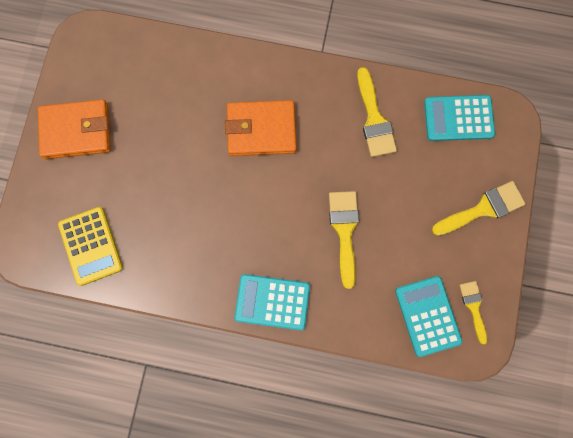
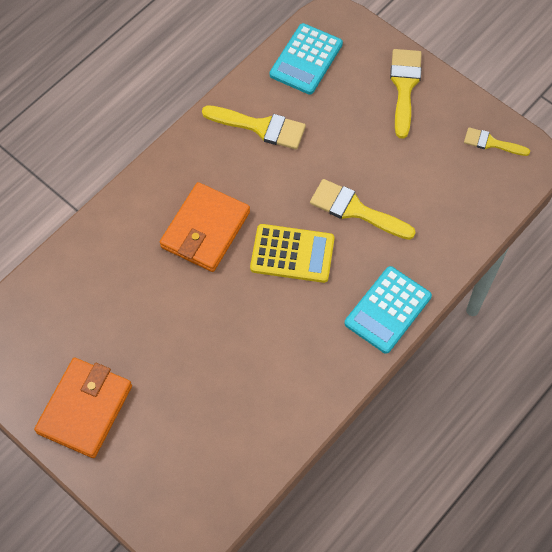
camera: 60 degrees left, 15 degrees down
(91, 246) = (223, 457): yellow calculator -> yellow calculator (292, 254)
(427, 315) = (478, 184): turquoise calculator -> none

